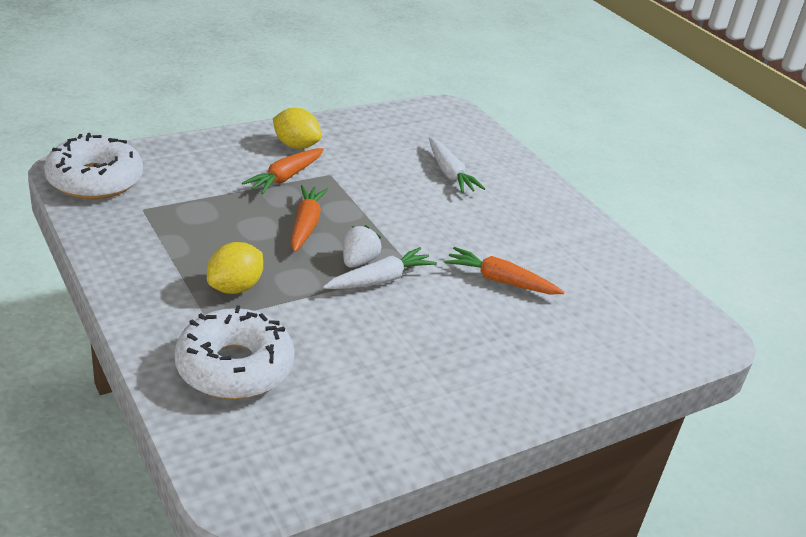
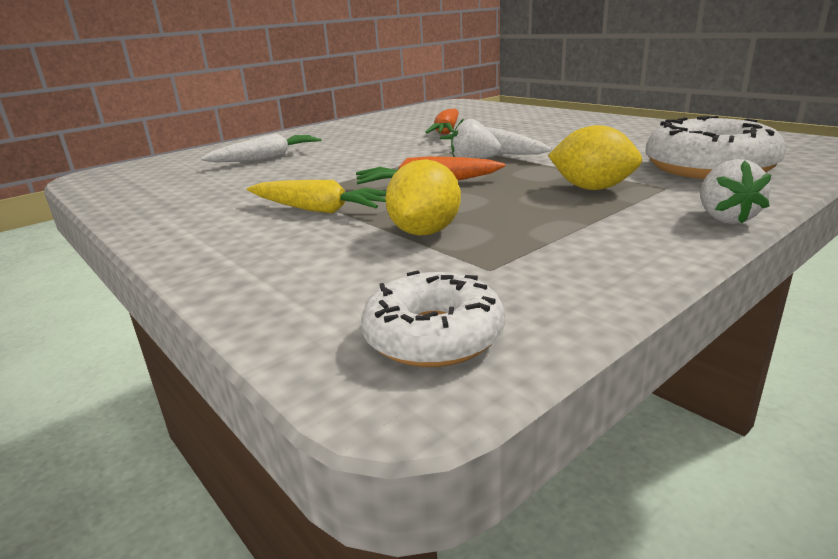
camera: 95 degrees left, 10 degrees down
(95, 180) = (433, 336): white donut -> white donut, size x0.63
(130, 310) = (725, 218): none -> white strawberry
(285, 177) = (318, 210): orange carrot -> yellow carrot
(296, 145) = (217, 219): yellow lemon -> yellow lemon (425, 232)

